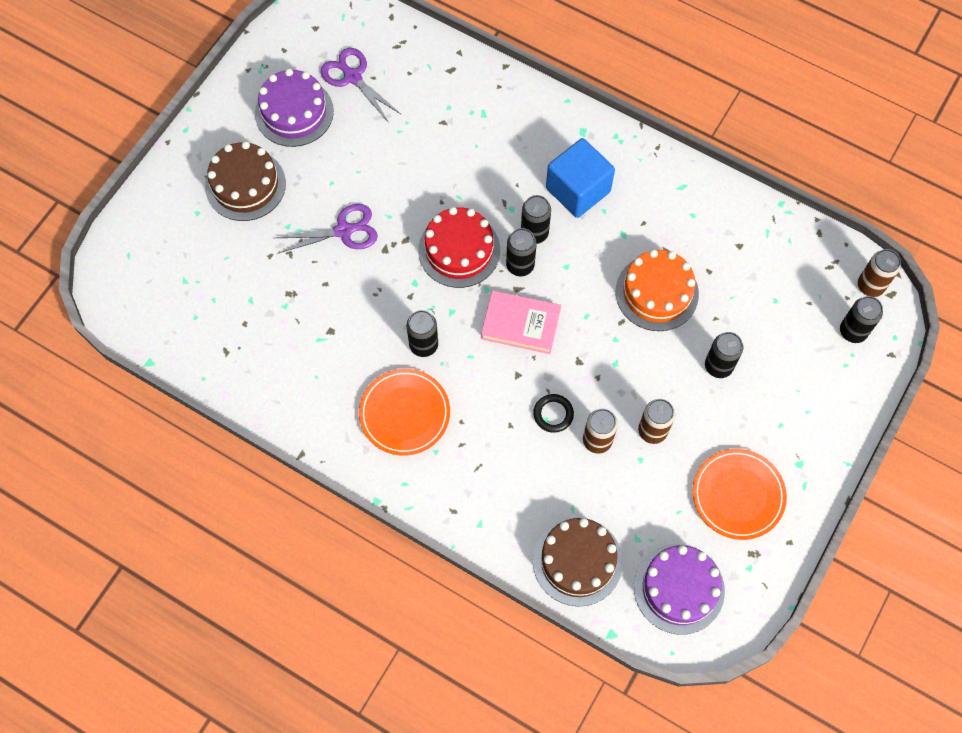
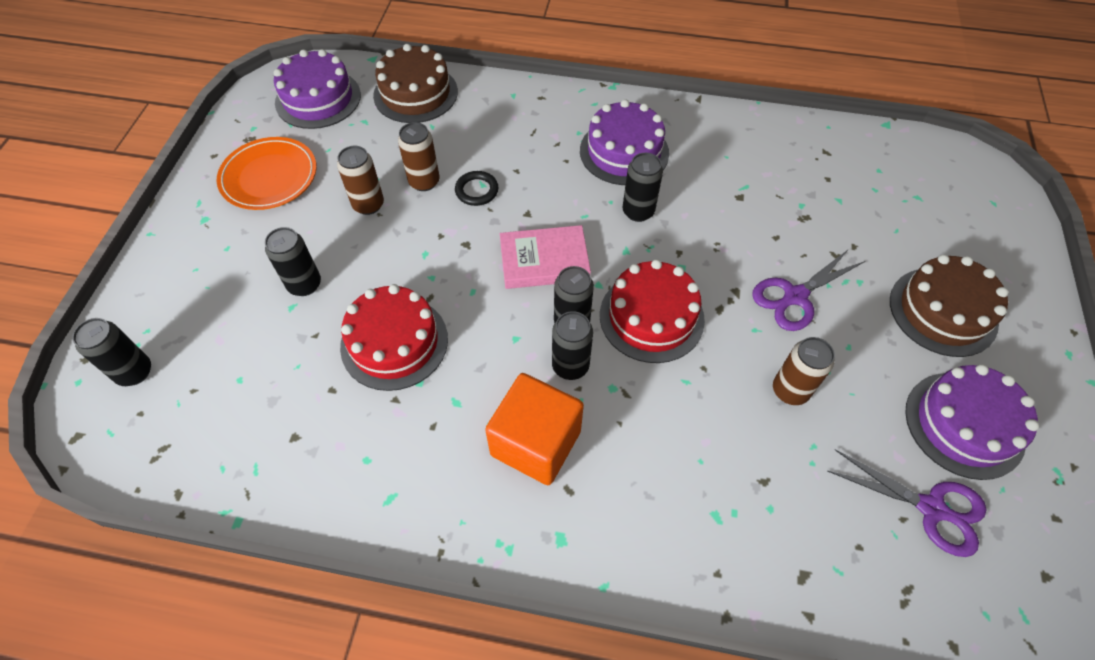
camera: 160 degrees right, 10 degrees down
(404, 413) = (624, 152): orange plate -> purple cake
(578, 190) = (535, 443): blue cube -> orange cube
(657, 292) = (394, 342): orange cake -> red cake
(870, 286) = (105, 439): brown can -> brown can (790, 390)

